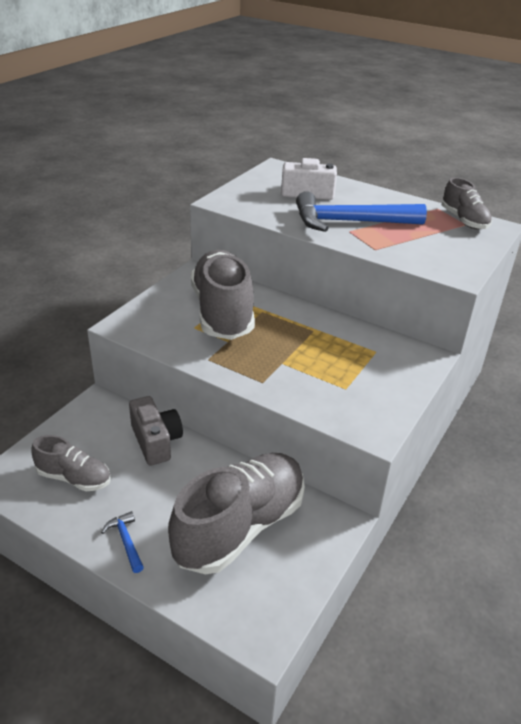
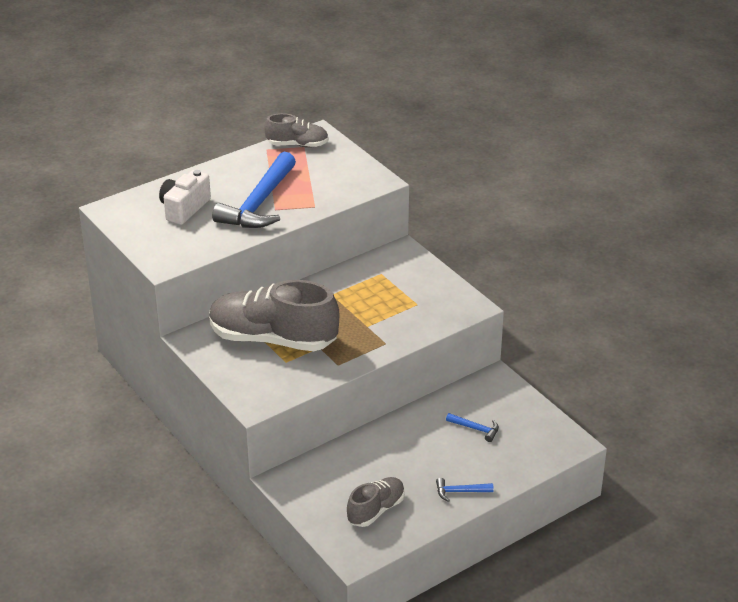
camera: 65 degrees left, 0 degrees up
(156, 441) = (358, 453): grey camera -> none
(240, 527) = (476, 429): grey shoe -> blue hammer

